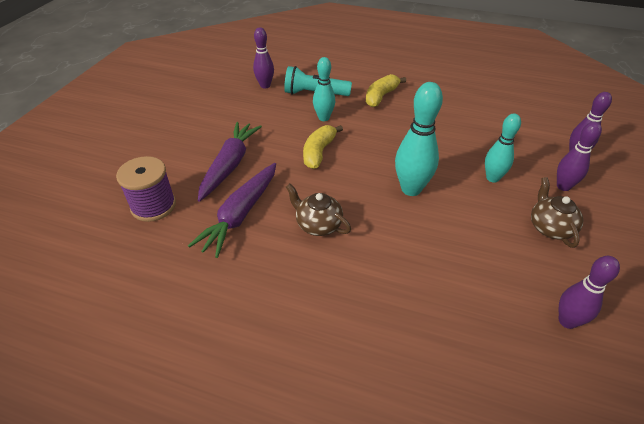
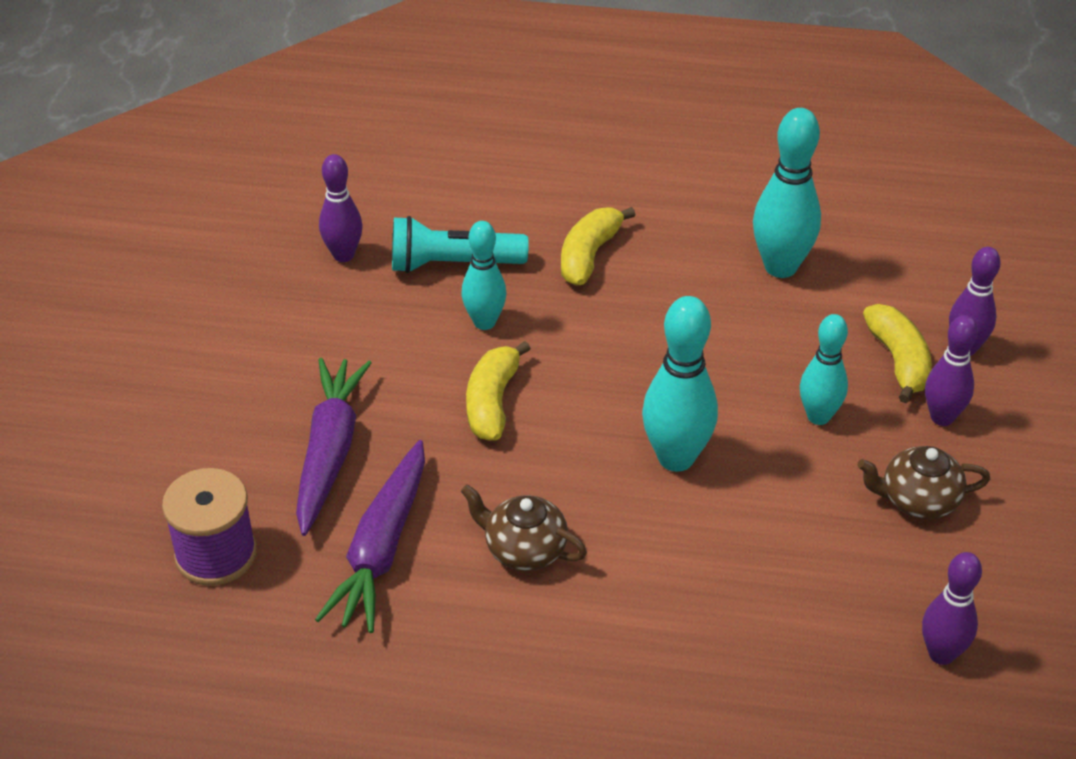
camera: 10 degrees left, 0 degrees up
(476, 110) = (780, 267): none -> turquoise bowling pin
(538, 157) = (898, 361): none -> yellow banana
(550, 227) = (917, 500): brown teapot -> brown teapot turned 75 degrees counterclockwise

